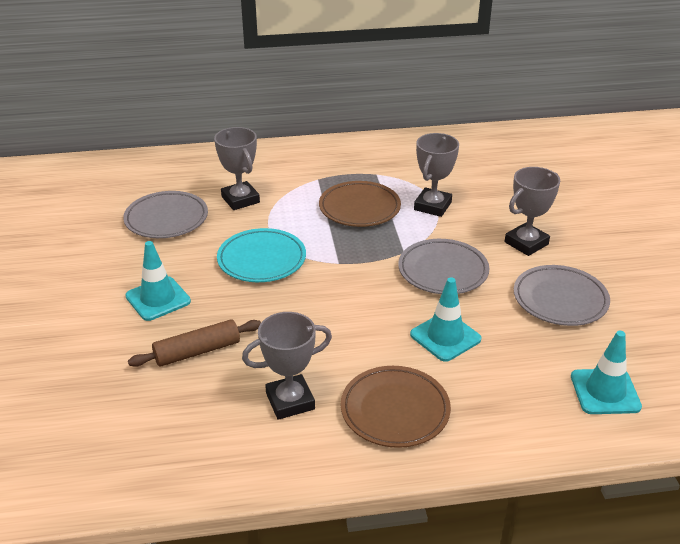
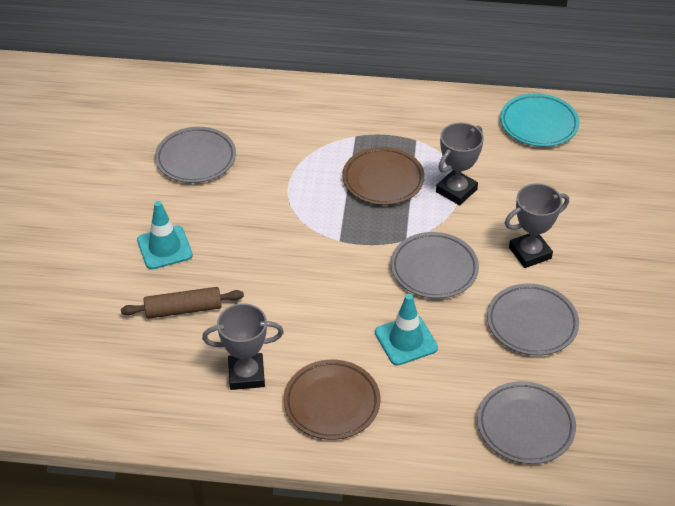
camera: 15 degrees right, 10 degrees up
(240, 199) = (272, 148): grey trophy -> none
(262, 260) = (269, 223): turquoise plate -> turquoise plate (538, 124)
(605, 392) = (525, 426): turquoise traffic cone -> grey plate

